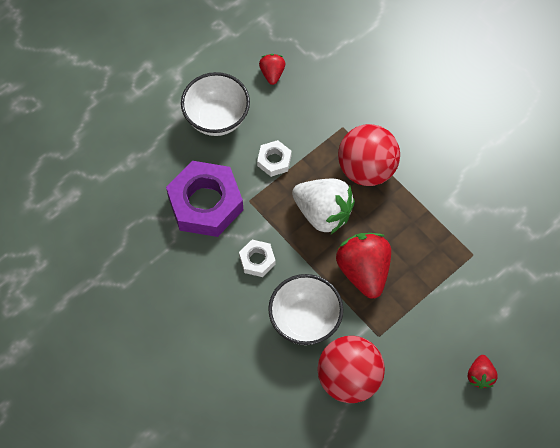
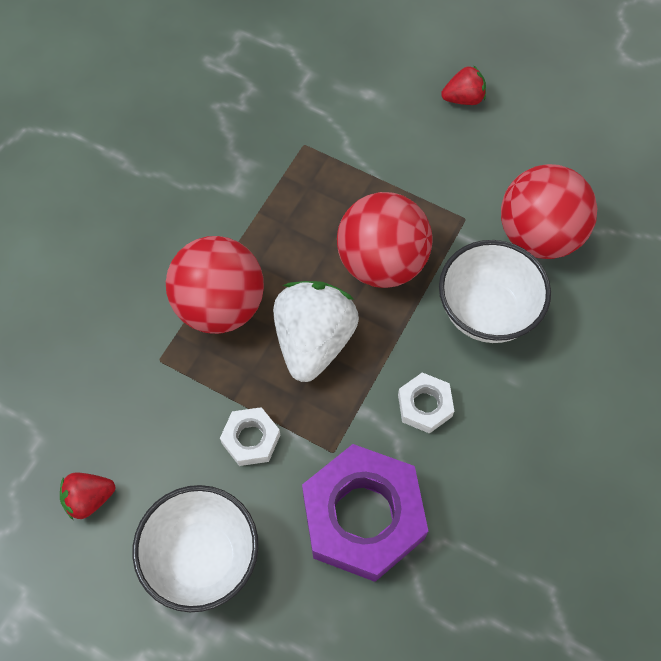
camera: 110 degrees left, 0 degrees up
(363, 271) = (381, 262): red strawberry -> red ball

